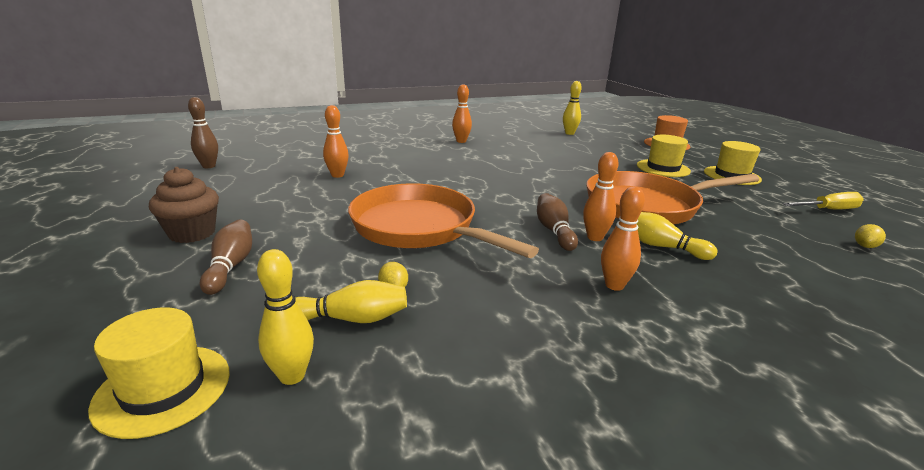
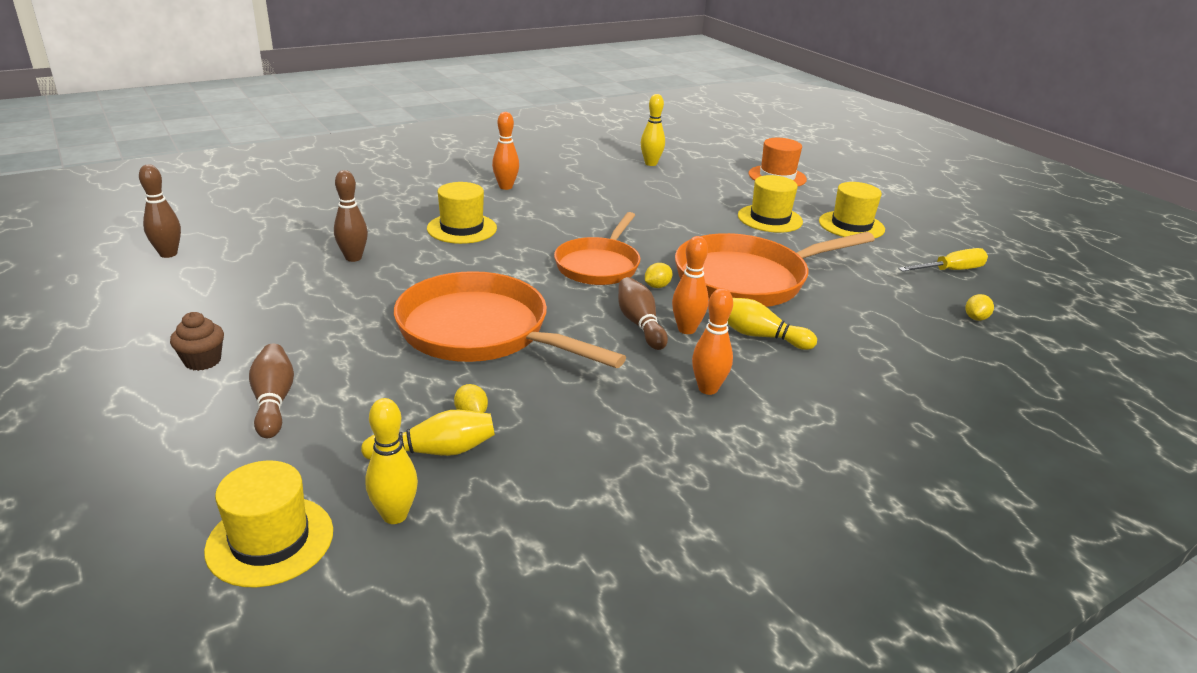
camera: 10 degrees left, 5 degrees up
(192, 233) = (202, 361): brown cupcake -> brown cupcake, size x0.66
(337, 175) = (353, 258): orange bowling pin -> brown bowling pin
(423, 162) = (462, 228): none -> yellow hat
(524, 190) = (599, 265): none -> orange pan
(570, 206) = (657, 286): none -> yellow lemon

